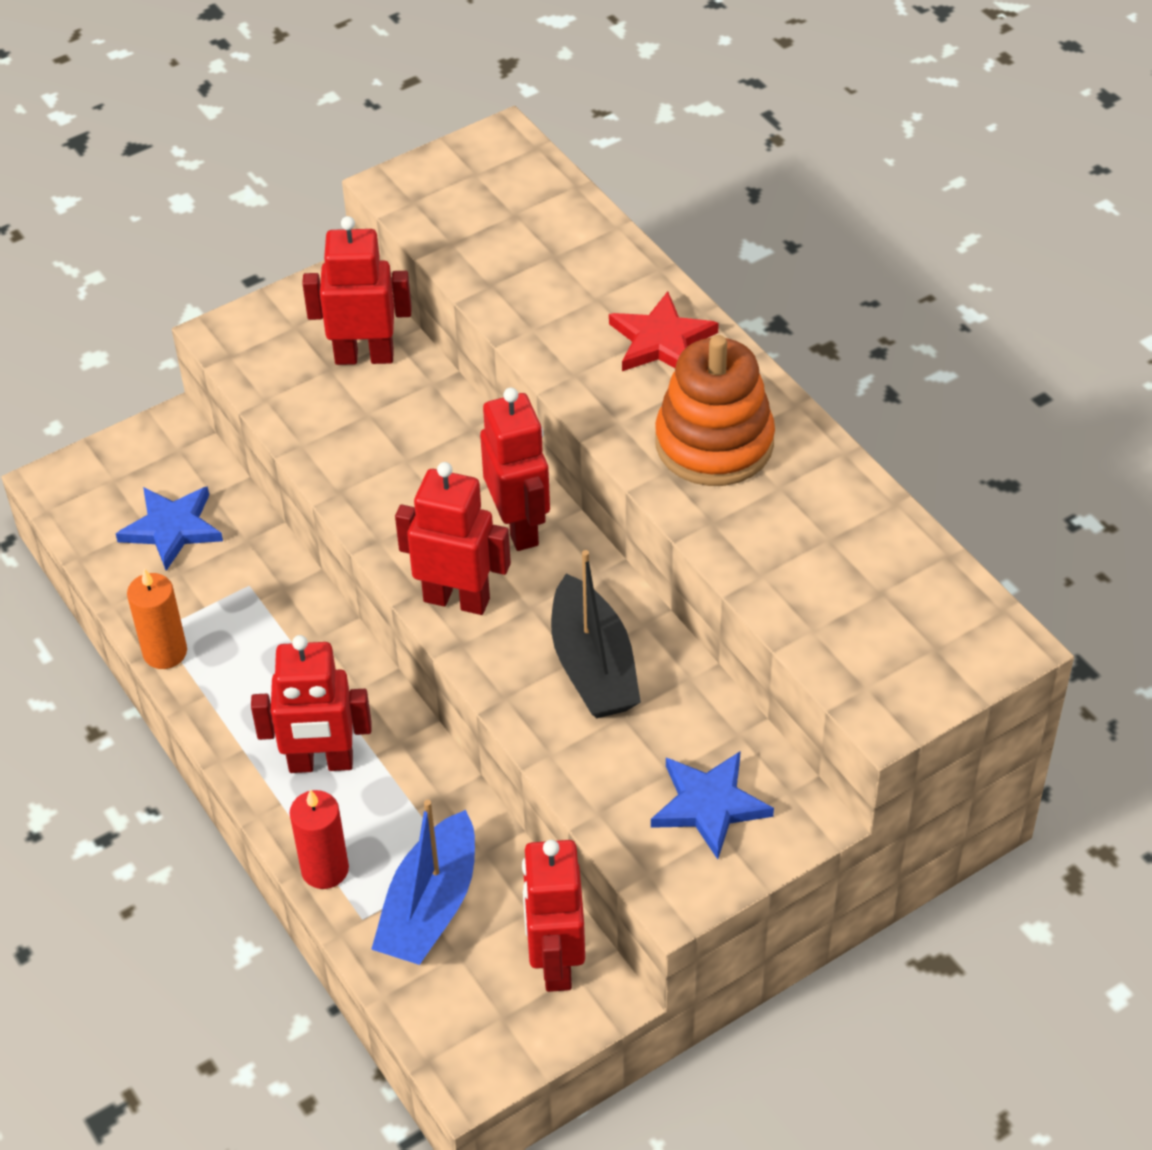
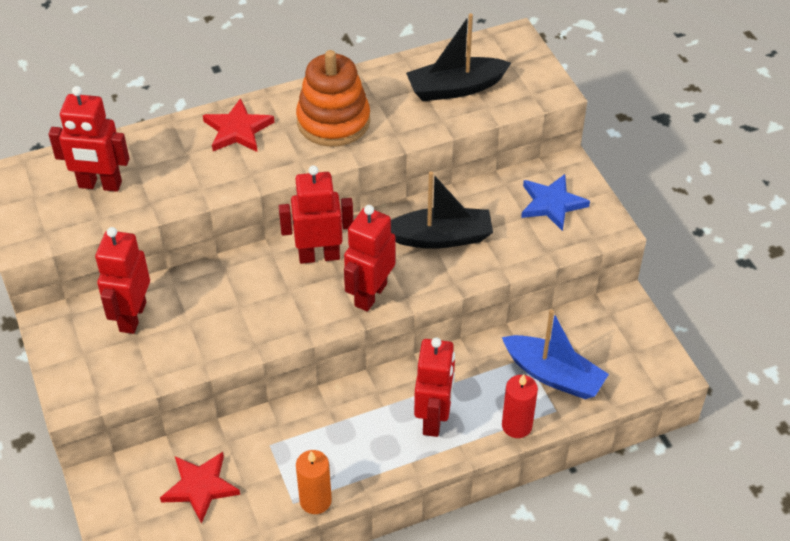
camera: 80 degrees left, 0 degrees up
(172, 528) = (200, 487): blue star -> red star
(555, 962) = (600, 321): red robot -> red robot (100, 185)
(843, 581) = (456, 88): none -> black boat

